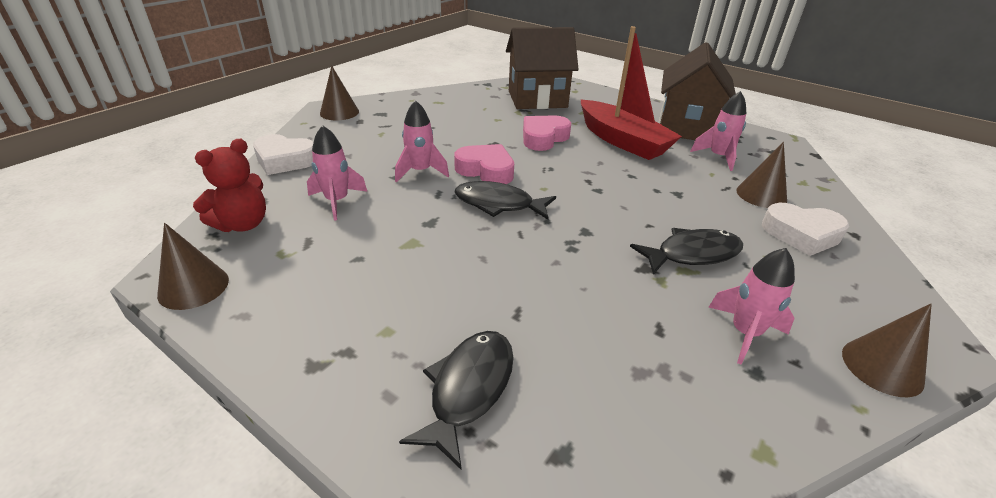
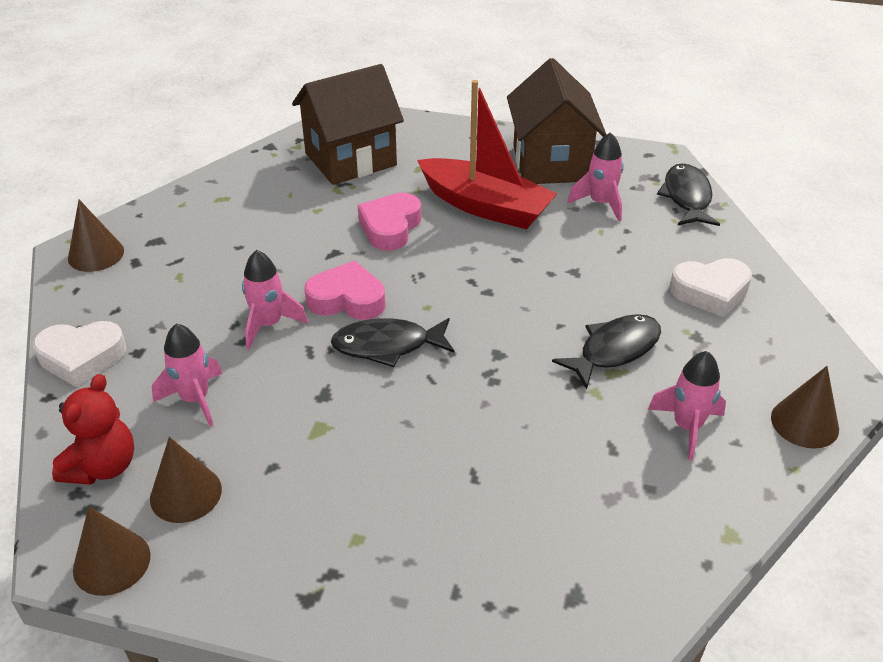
camera: 20 degrees left, 5 degrees up
(468, 389) = (468, 568): black fish -> black fish (687, 197)
(761, 195) = (659, 248): brown cone -> brown cone (186, 493)

